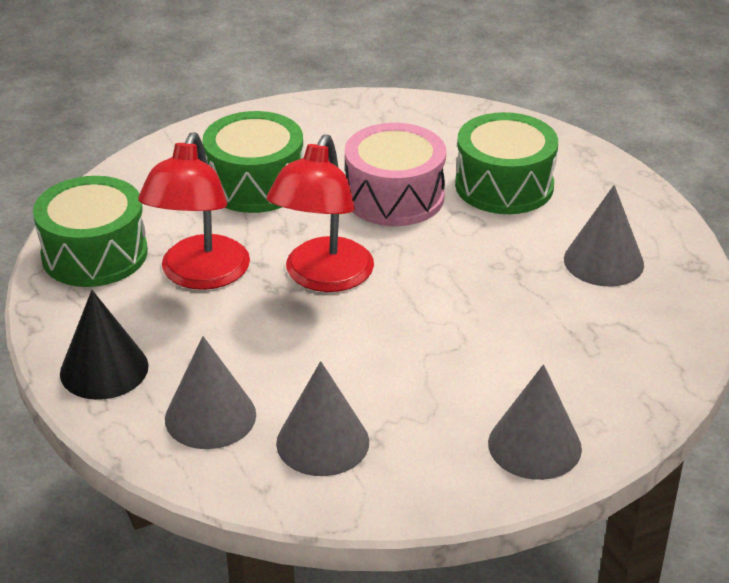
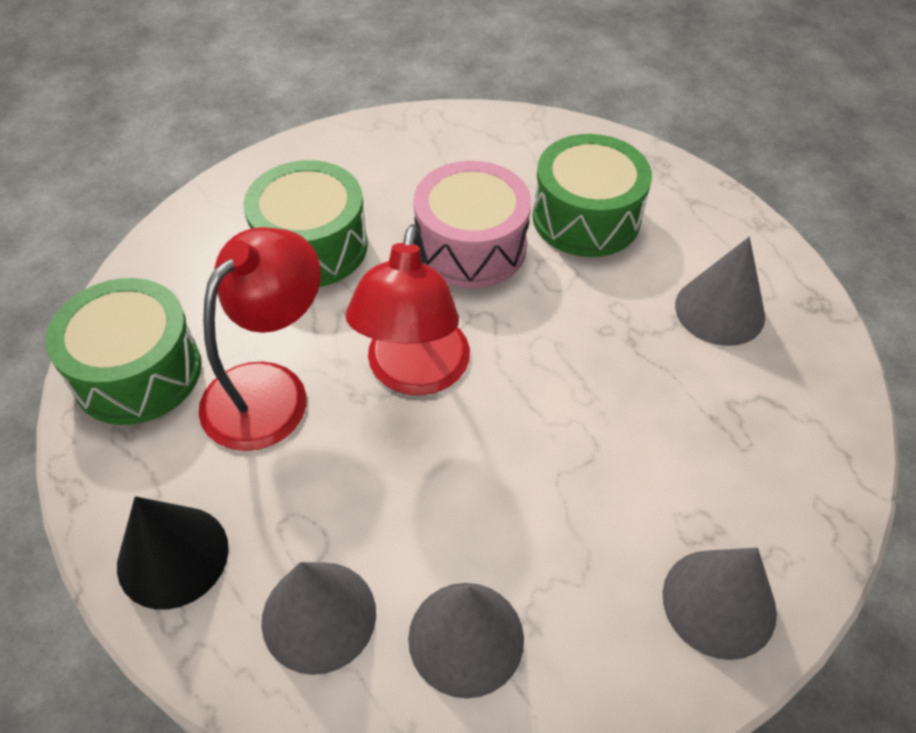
camera: 10 degrees left, 15 degrees up
(200, 275) = (269, 389): red lamp -> red lamp turned 150 degrees counterclockwise

